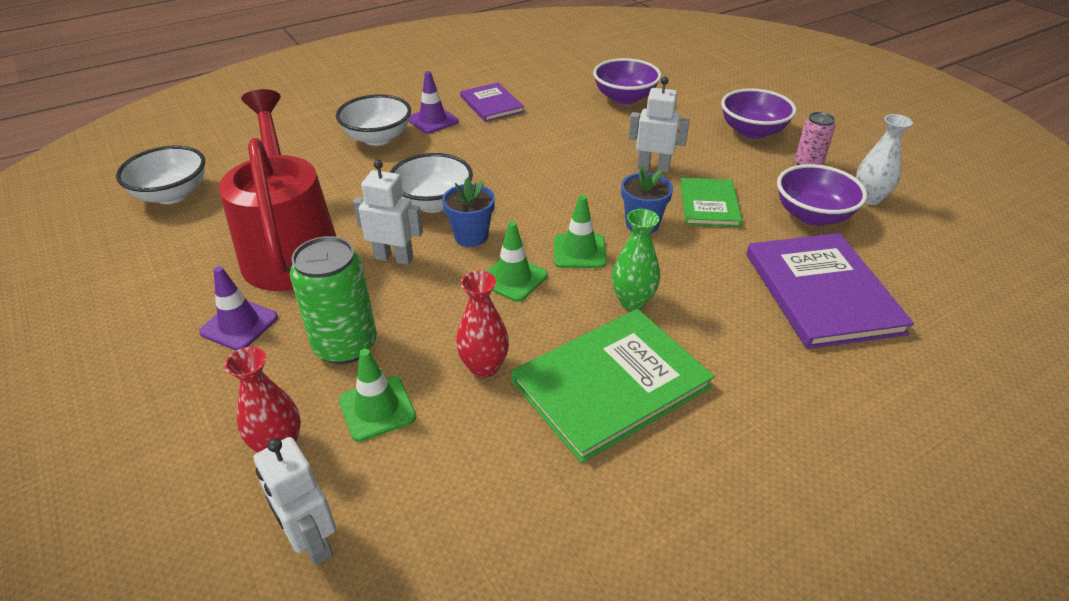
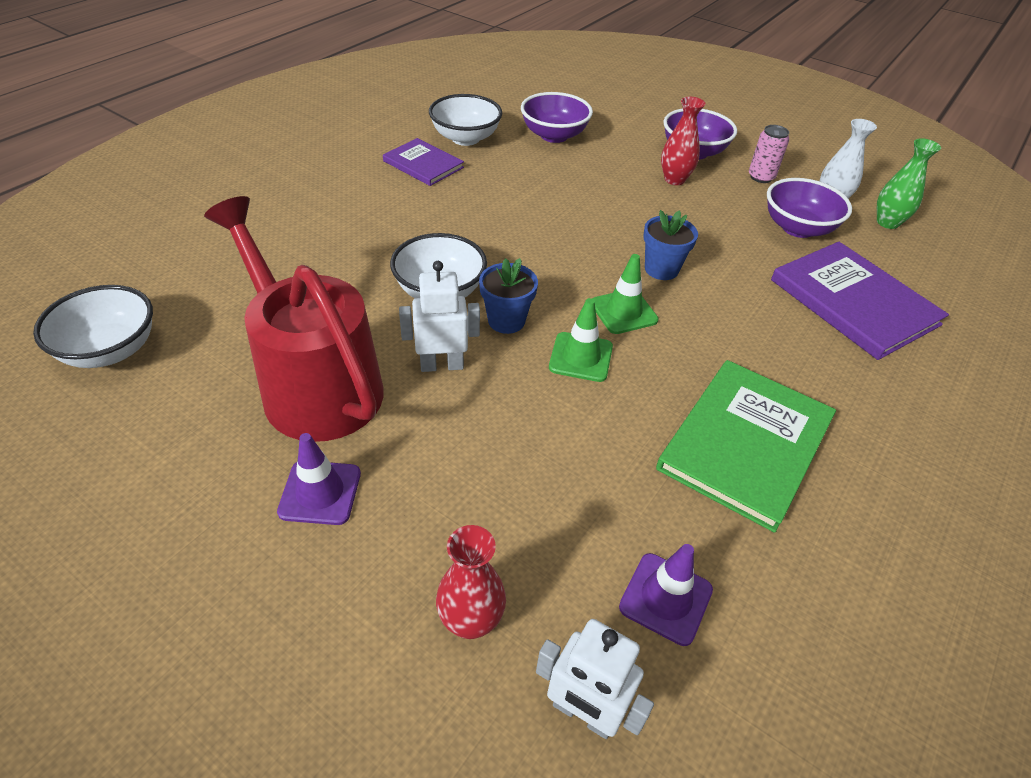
camera: 25 degrees left, 5 degrees up
(345, 345) = (460, 481): green can -> none
(377, 138) = (323, 226): white bowl -> white bowl (465, 138)
(377, 408) = (545, 542): green traffic cone -> none
(433, 120) = (371, 194): purple traffic cone -> purple traffic cone (665, 598)
(484, 367) = (619, 462): red vase -> red vase (674, 179)
(632, 301) = (706, 352): green vase -> green vase (887, 222)
(653, 167) = (631, 206): white robot -> none
(709, 204) = (706, 235): green book -> none

